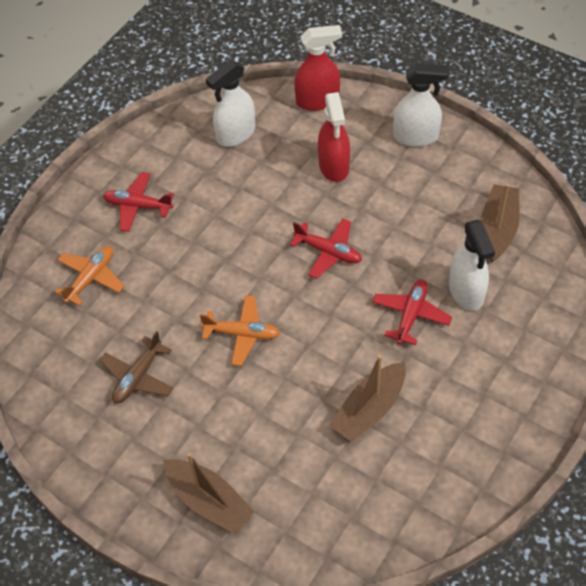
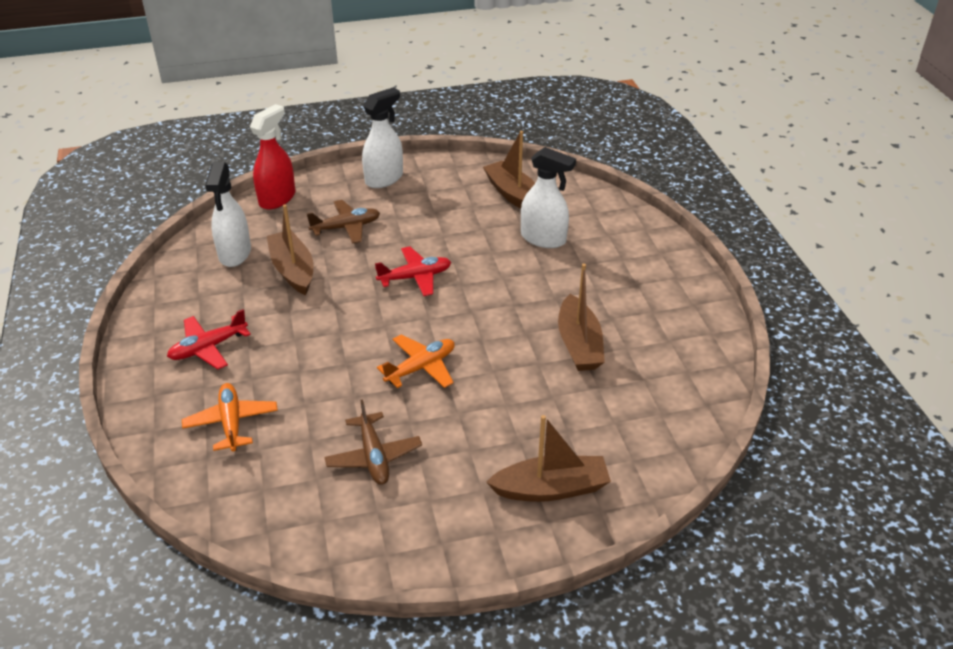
camera: 50 degrees left, 15 degrees down
(256, 179) = (293, 270): none -> brown boat
(334, 166) = (346, 227): red spray bottle -> brown plane
(411, 315) = (527, 274): red plane -> none

